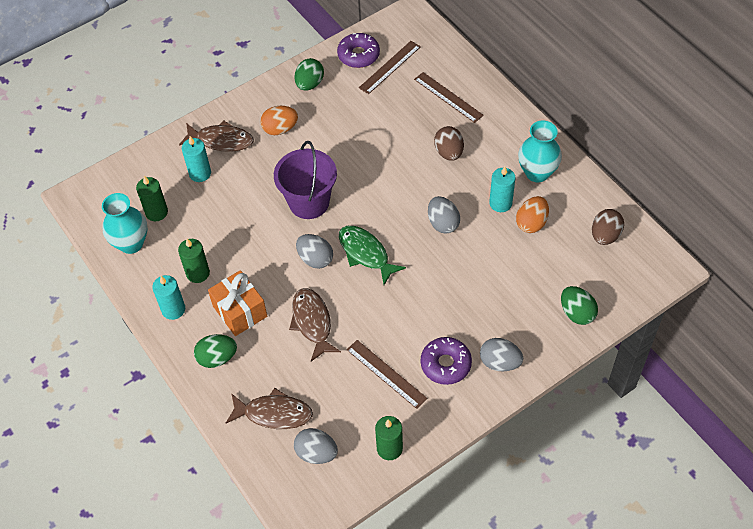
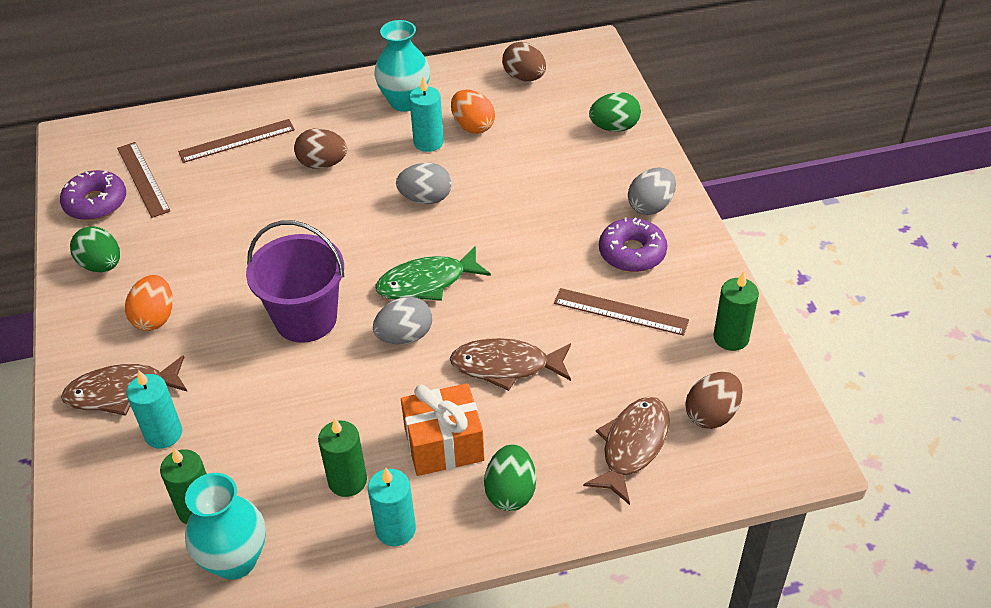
camera: 70 degrees left, 10 degrees down
(221, 140) = (122, 392): brown fish -> brown fish turned 135 degrees counterclockwise
(316, 453) = (711, 414): grey egg -> brown egg
(386, 373) = (620, 311): brown ruler -> brown ruler turned 45 degrees clockwise

